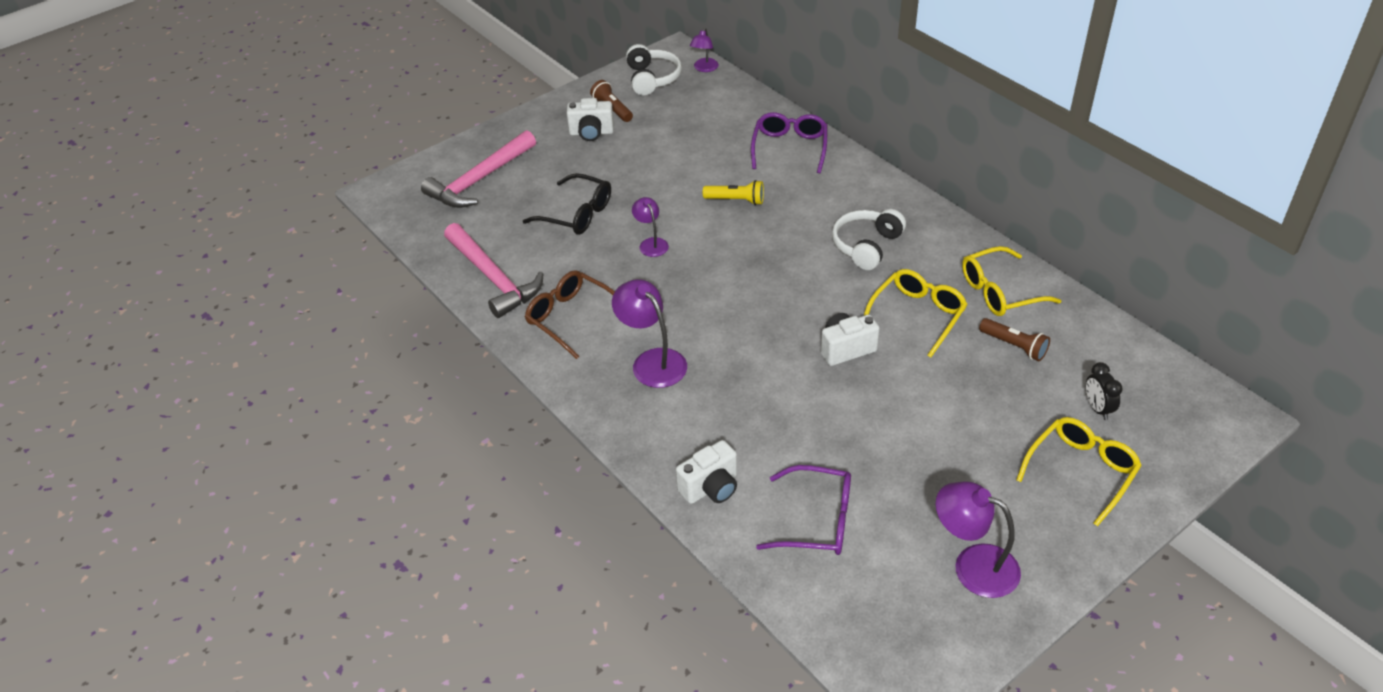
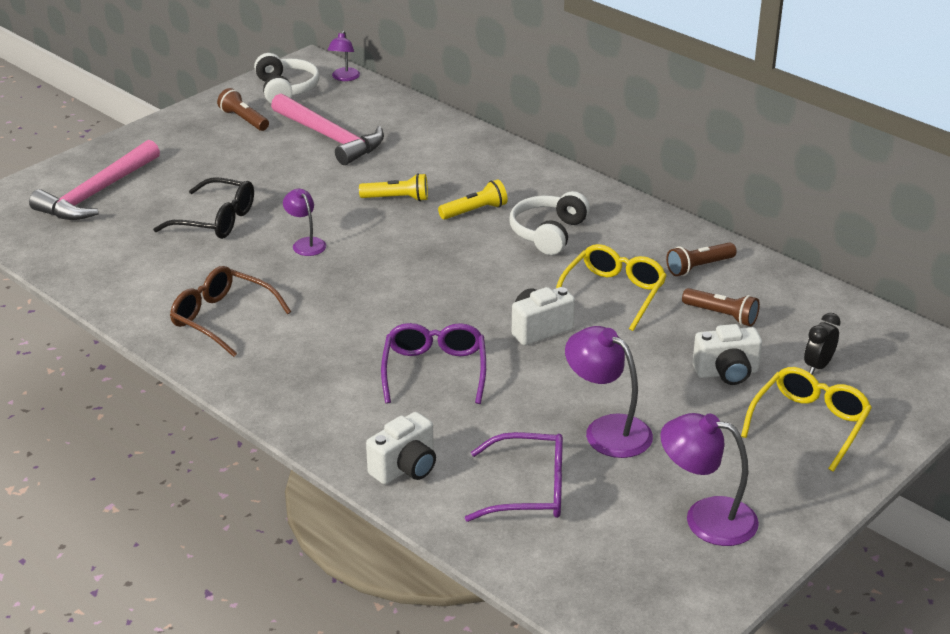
camera: 10 degrees left, 10 degrees down
(493, 278) = (126, 286): pink hammer -> pink hammer (330, 138)
(591, 133) = (222, 143): white camera -> white camera (726, 373)
(652, 361) = (322, 354): purple lamp -> purple lamp (607, 430)
(790, 148) = (450, 147): purple glasses -> purple glasses (434, 370)
(803, 218) = (474, 211): none -> yellow flashlight
(999, 292) = (699, 267): yellow glasses -> brown flashlight
(1097, 408) = (818, 366): black clock -> black clock turned 60 degrees clockwise

